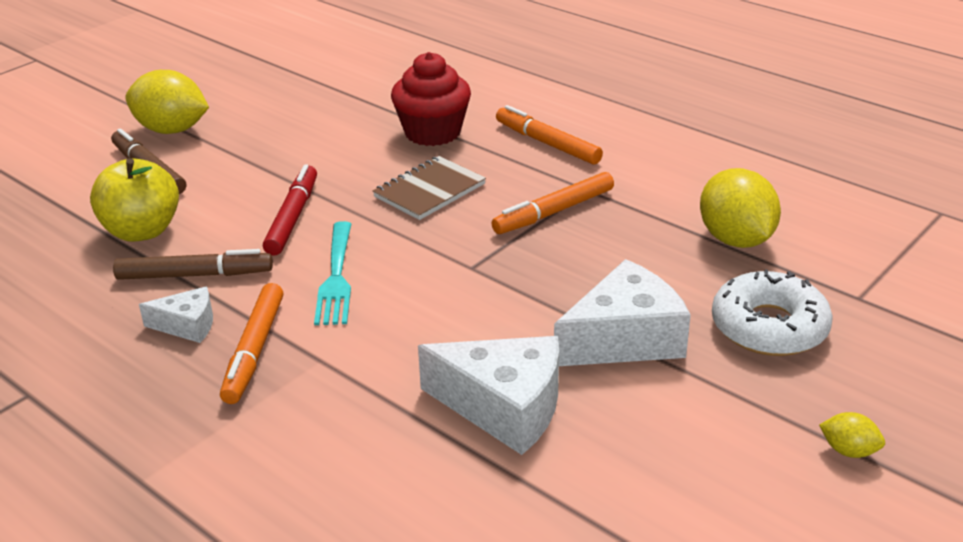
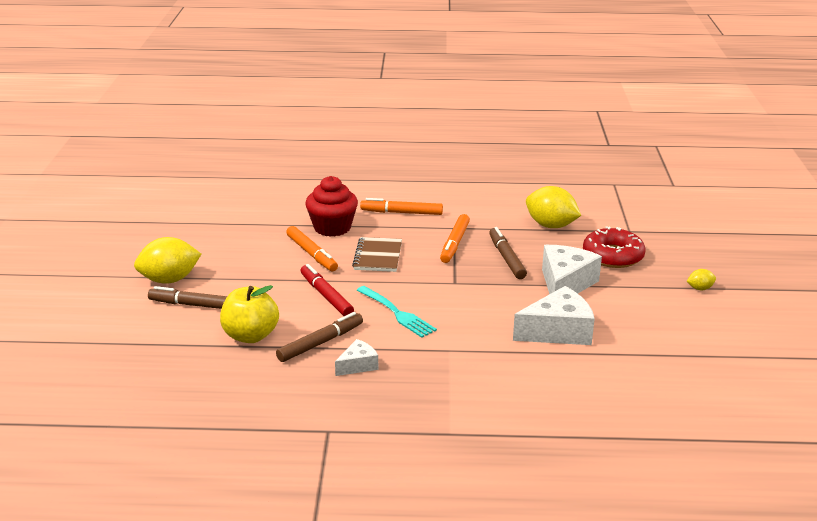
camera: 40 degrees left, 5 degrees down
(254, 350) = (411, 360): orange marker -> orange marker (312, 254)
(595, 262) = (506, 258): none -> brown marker
(769, 327) = (613, 256): white donut -> red donut

